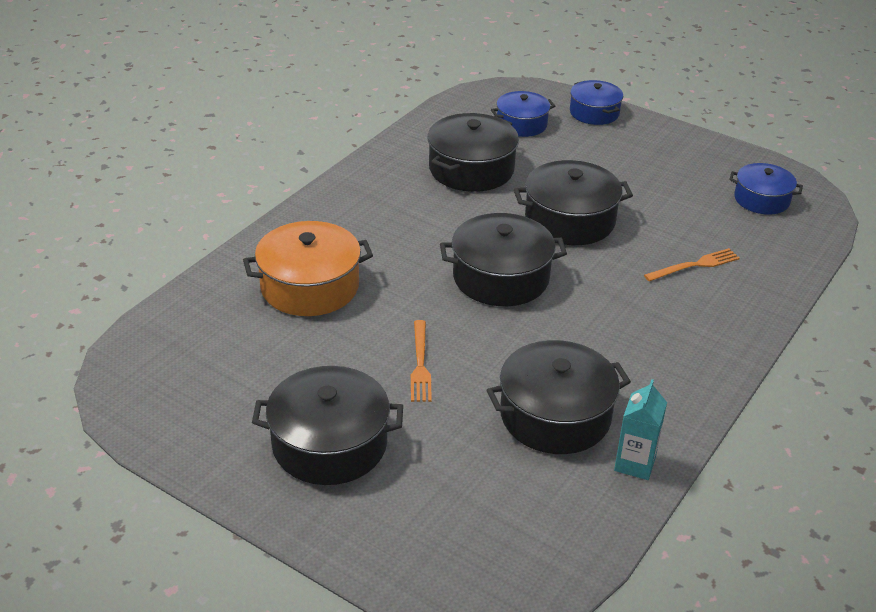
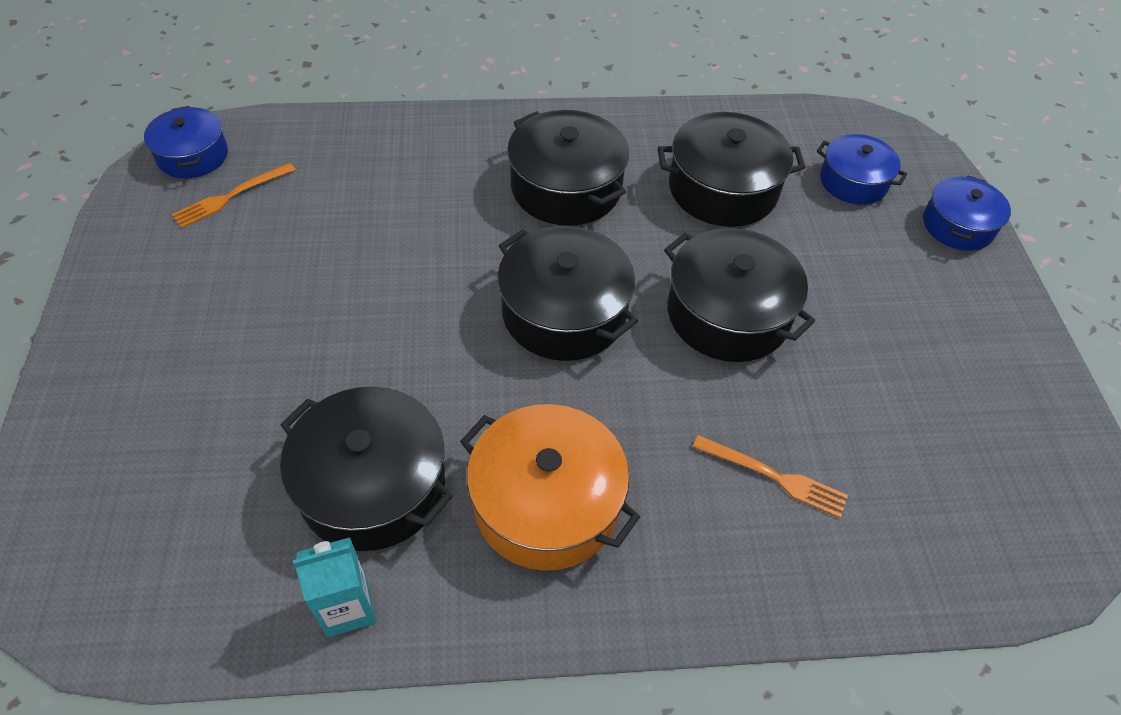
camera: 50 degrees right, 15 degrees up
(310, 286) = (410, 186): orange pot -> orange pot (546, 503)
(329, 444) = (193, 328): black pot -> black pot (566, 188)
(420, 364) = (364, 327): orange fork -> orange fork (231, 196)
(761, 199) = (996, 478): blue pot -> blue pot (193, 156)

